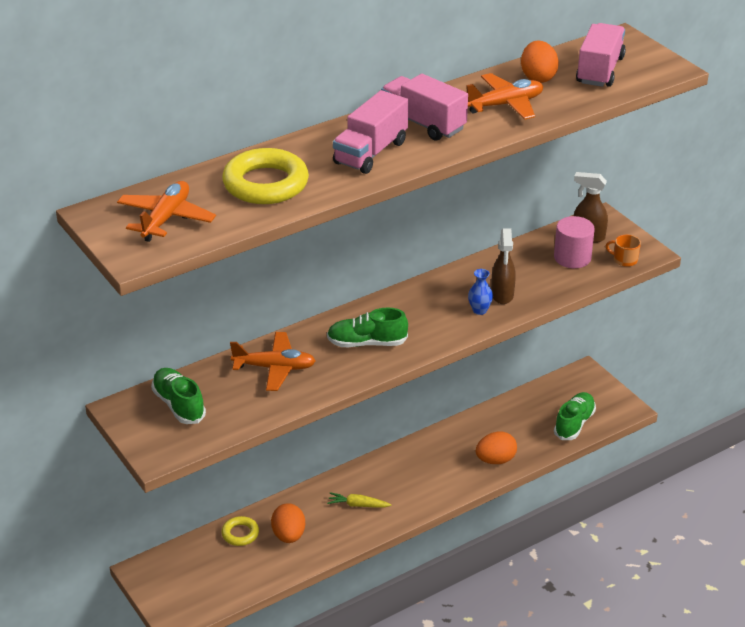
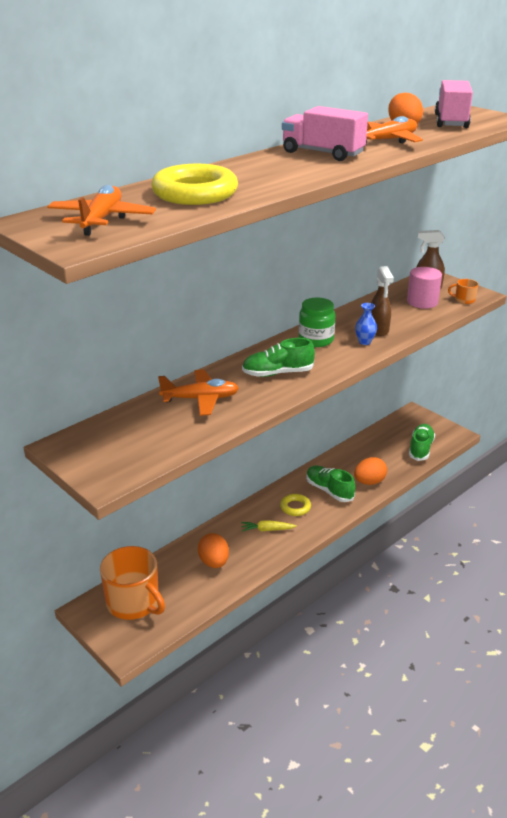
camera: 10 degrees left, 5 degrees down
(179, 405) = (117, 437): green shoe -> green shoe (329, 490)
(193, 569) = (134, 602): none -> orange mug
(240, 534) = (170, 566): yellow ring -> yellow ring (295, 507)
(370, 152) = (285, 170): pink truck -> none
(425, 301) = (316, 340): none -> green jar

